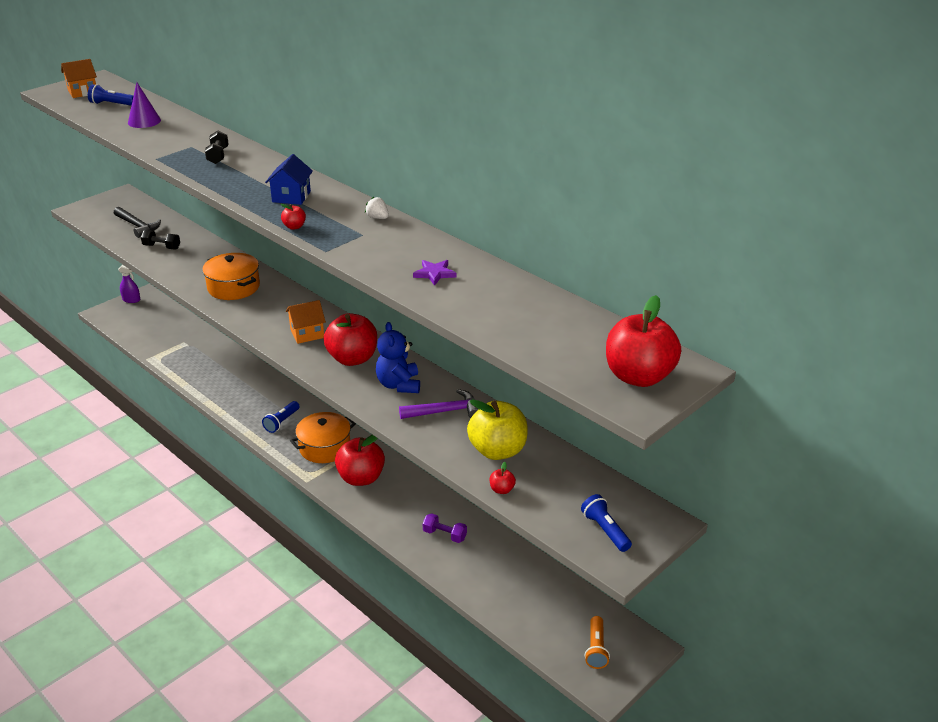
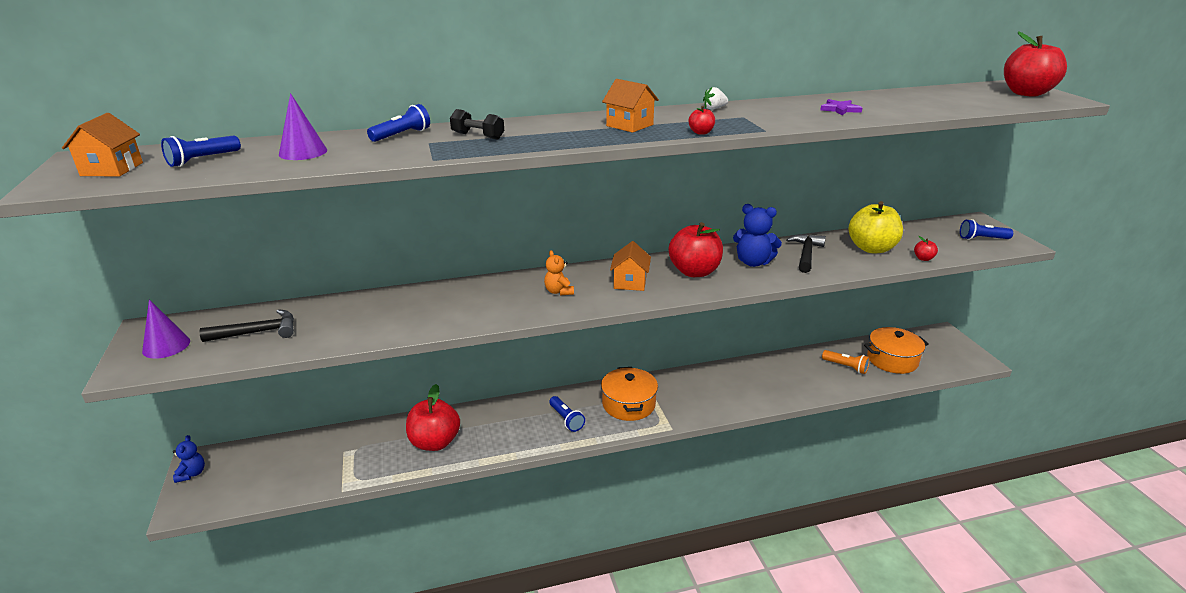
camera: 60 degrees left, 5 degrees down
(107, 208) = (166, 346): none -> purple cone
(131, 300) = (192, 474): purple spray bottle -> blue teddy bear
(162, 247) = (339, 326): black dumbbell -> none
(201, 134) = (402, 135): none -> blue flashlight
(233, 287) = (494, 301): orange pot -> orange pot (892, 360)
(267, 307) = (559, 291): none -> orange teddy bear
(291, 197) = (629, 125): blue house -> orange house
(361, 478) = (689, 396): red apple -> red apple (435, 442)
(444, 535) = (790, 376): purple dumbbell -> none
(445, 411) = (806, 254): purple hammer -> black hammer
(596, 649) = (941, 352): orange flashlight -> orange flashlight (846, 367)

